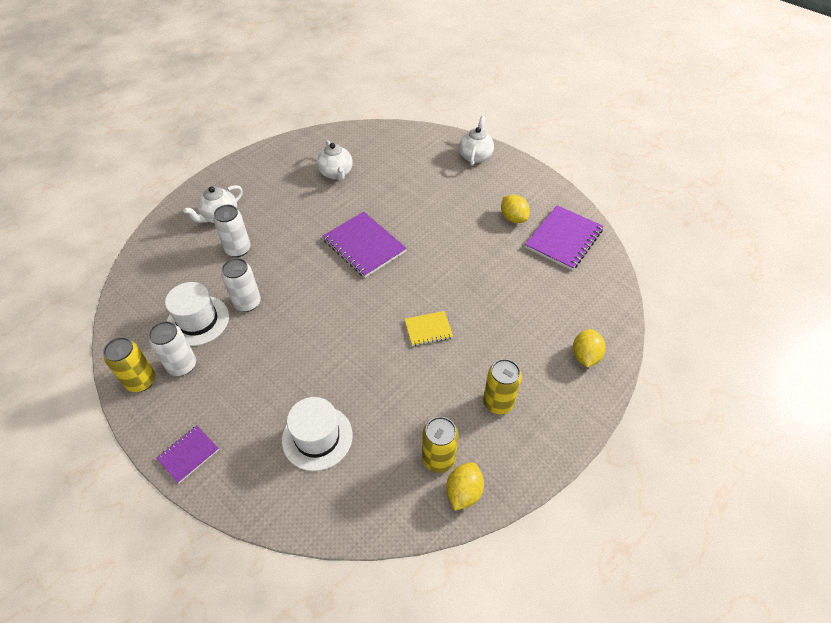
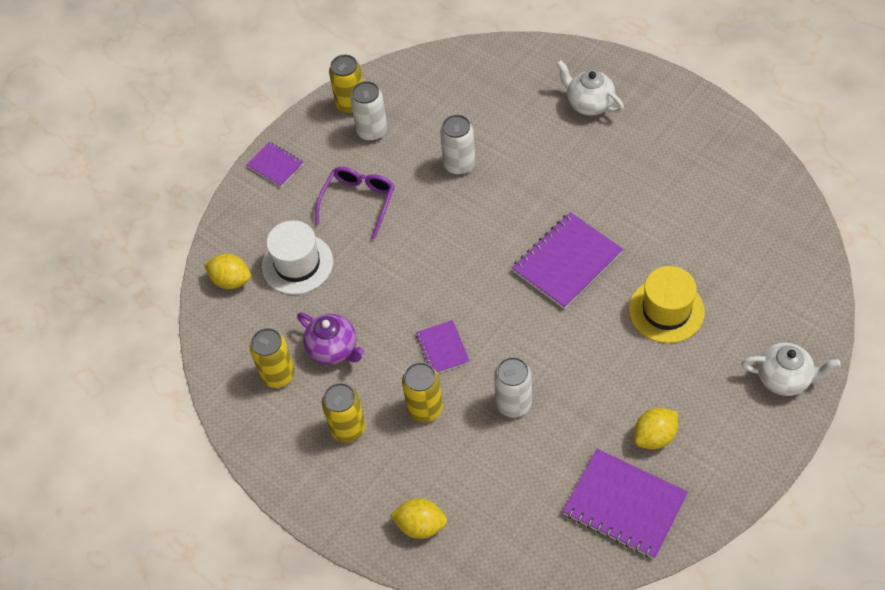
camera: 90 degrees right, 5 degrees up
(198, 320) = (429, 128): white hat -> none
(238, 249) = (538, 135): white can -> white can (513, 404)
(261, 381) = (358, 202): none -> purple glasses
(336, 173) = (699, 207): white teapot -> none
(416, 200) = (666, 310): none -> yellow hat
(417, 410) = (333, 349): none -> purple teapot
(428, 329) = (442, 348): yellow notebook -> purple notebook
(463, 492) = (243, 401): yellow lemon -> yellow lemon (231, 280)
(483, 345) = (425, 409): none -> yellow can

